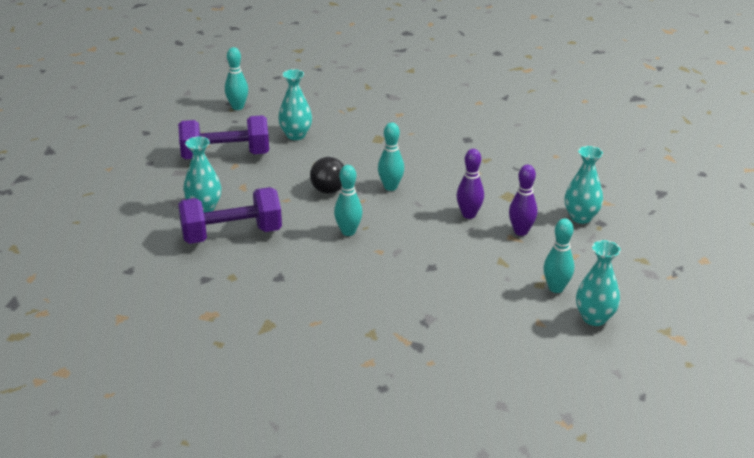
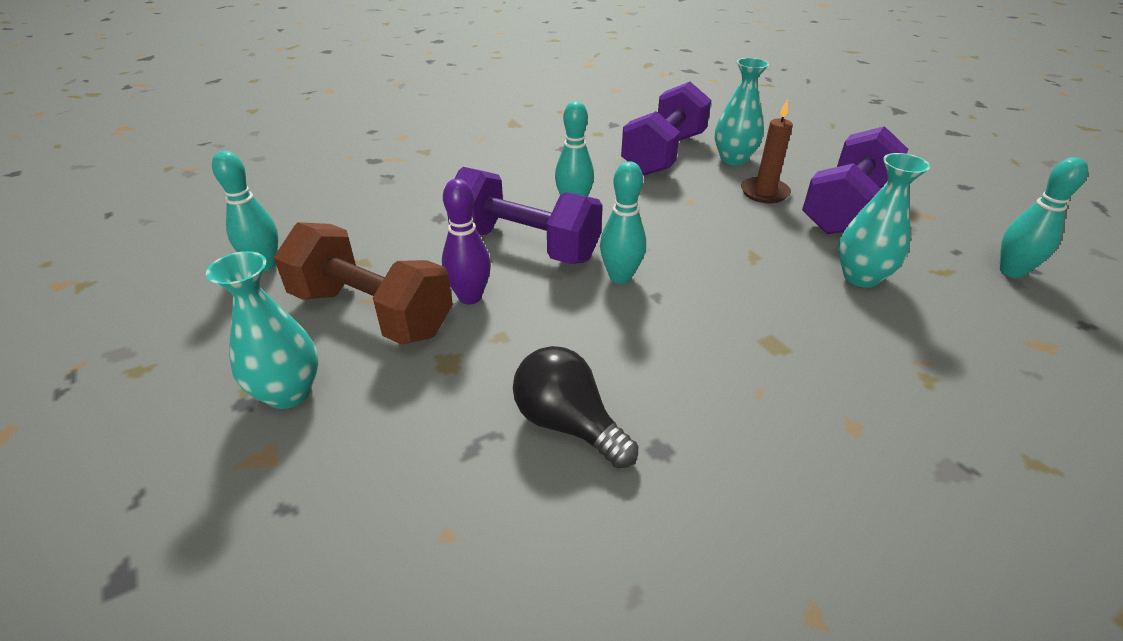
camera: 135 degrees right, 5 degrees up
(240, 182) = (764, 192): none -> brown candle
(328, 185) = (685, 238): black light bulb -> black light bulb (568, 424)
(409, 224) = (524, 245): none -> purple dumbbell
(521, 231) = (371, 313): purple bowling pin -> brown dumbbell
(594, 318) = (193, 256): turquoise vase -> none

